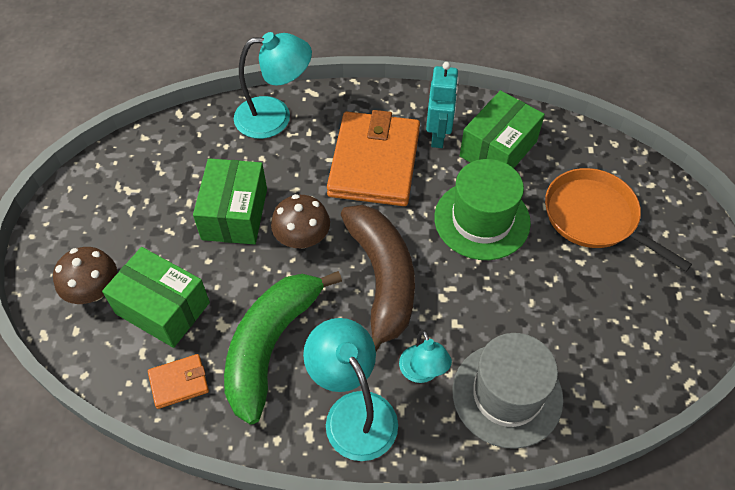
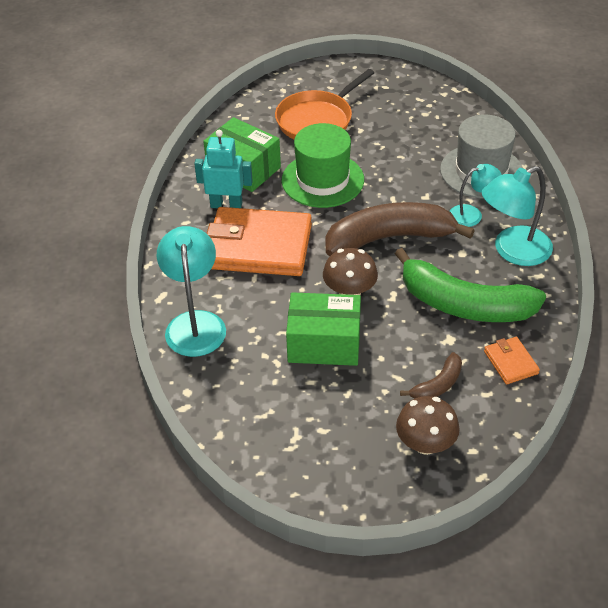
camera: 90 degrees left, 10 degrees down
(163, 308) = (438, 385): green box -> brown banana

